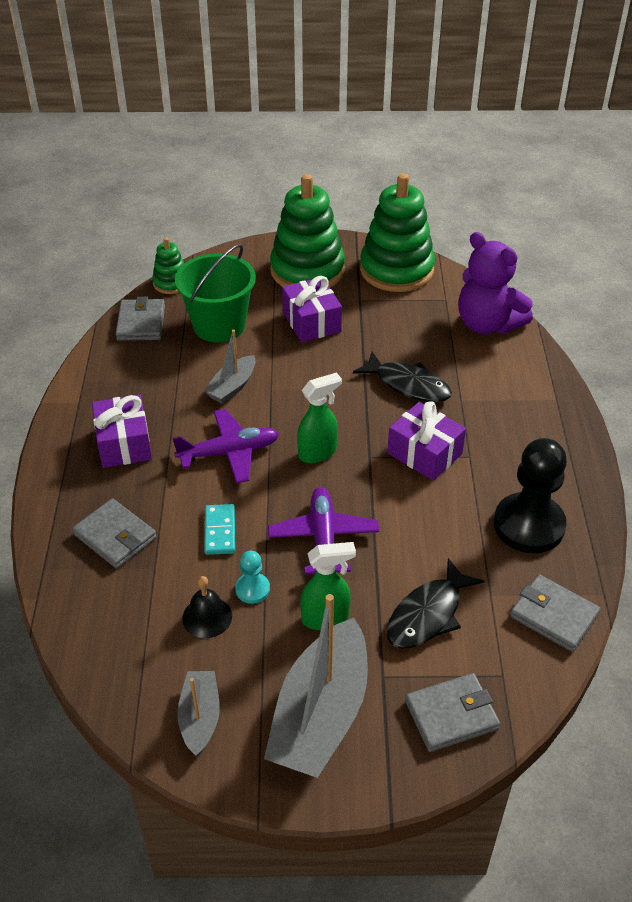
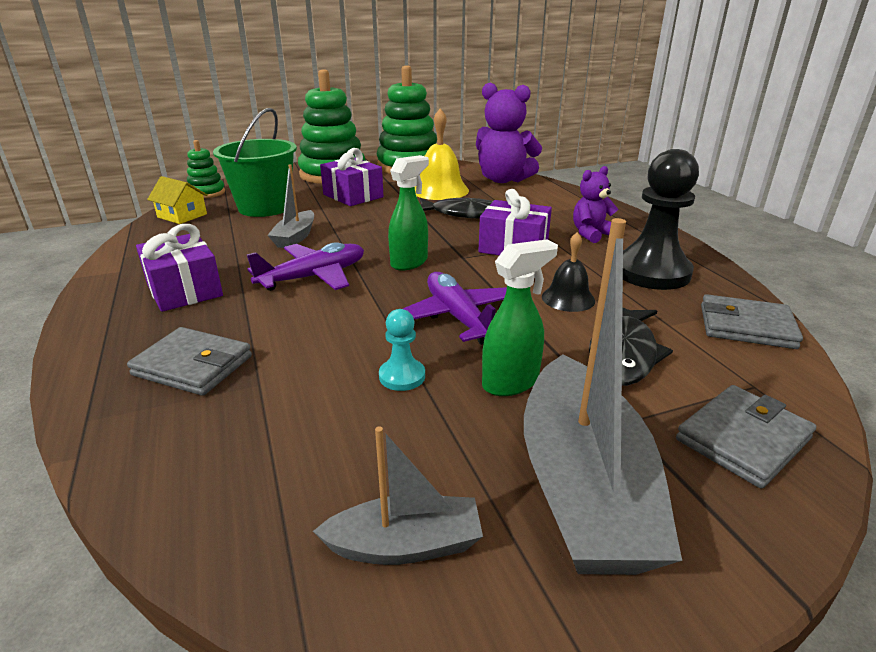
camera: 20 degrees left, 15 degrees down
(141, 323) = (182, 216): grey wallet -> yellow house
(200, 717) = (405, 545): grey boat -> grey boat turned 105 degrees clockwise
(207, 617) = (355, 416): black bell -> black bell (568, 298)
(220, 531) = (332, 335): turquoise domino -> none
(406, 331) = (440, 190): none -> yellow bell
(514, 452) = (591, 234): none -> purple teddy bear

